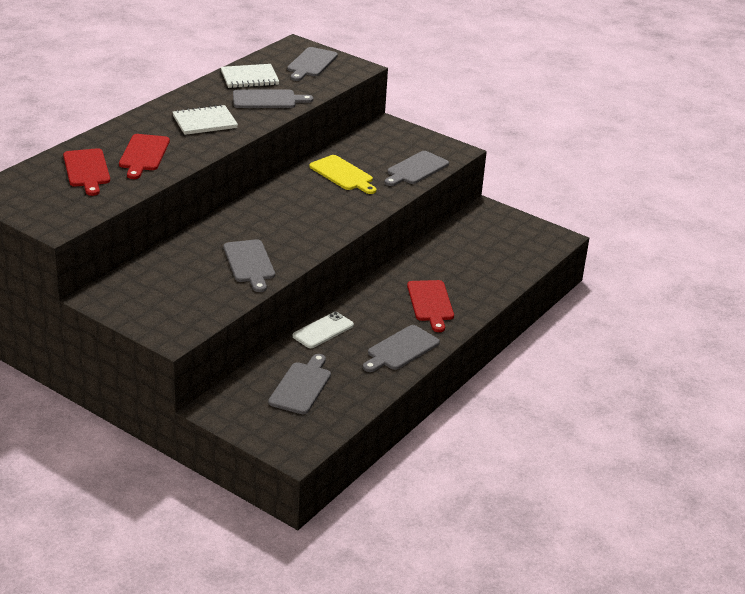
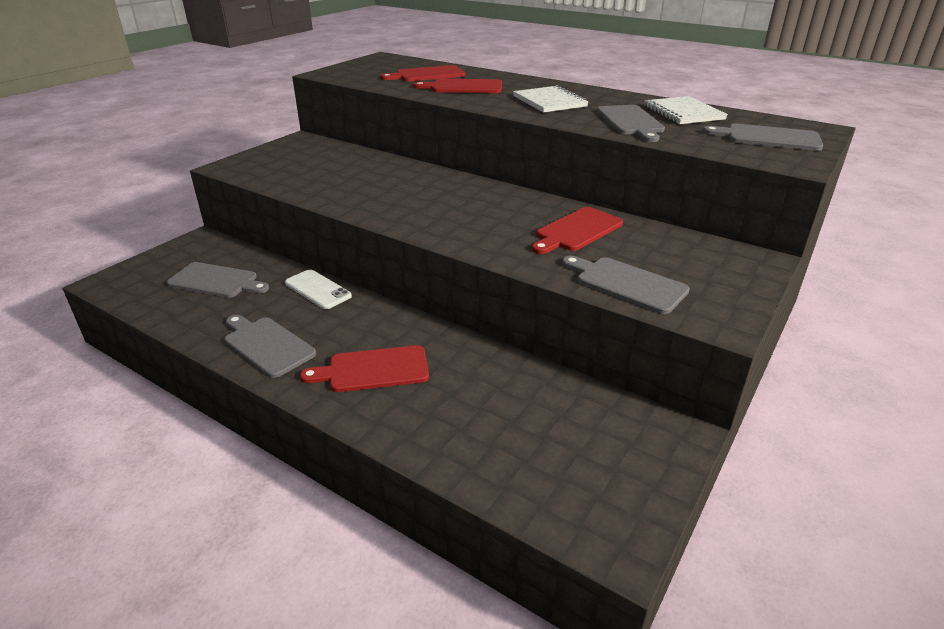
camera: 90 degrees right, 0 degrees up
(249, 263) = (352, 189): grey cutting board -> none
(343, 174) = (576, 231): yellow cutting board -> red cutting board

